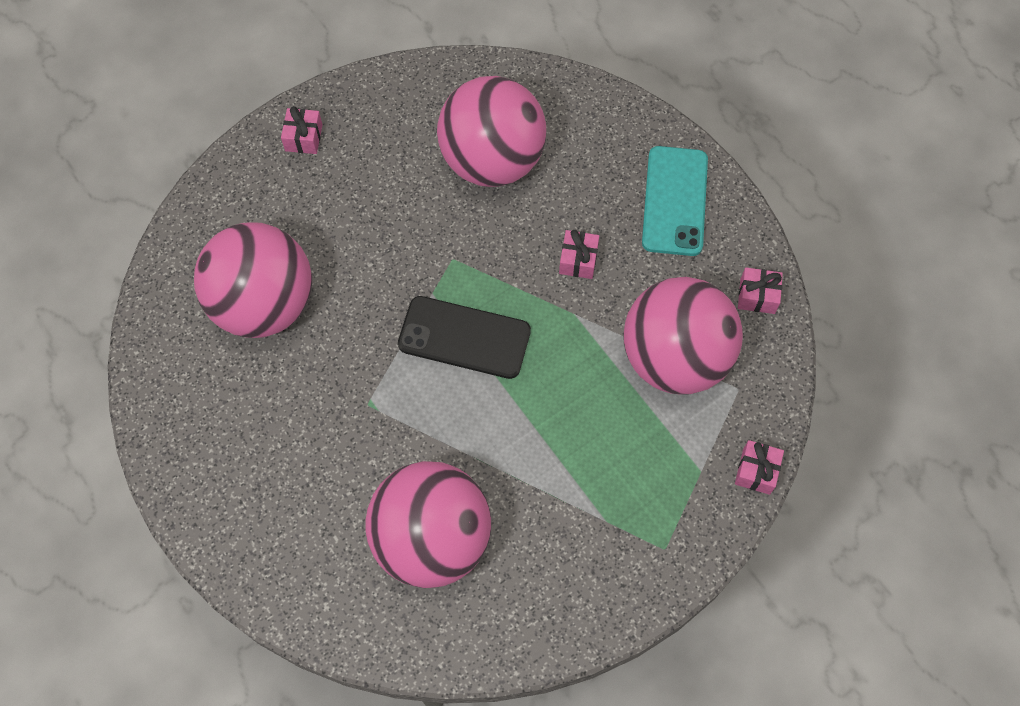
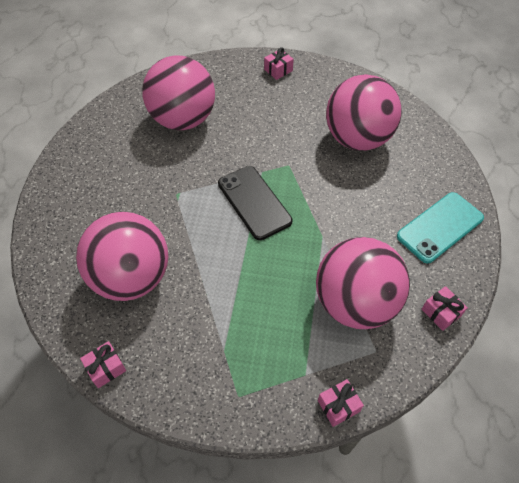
camera: 45 degrees right, 10 degrees down
(578, 260) = (353, 214): pink gift -> pink gift (106, 368)

